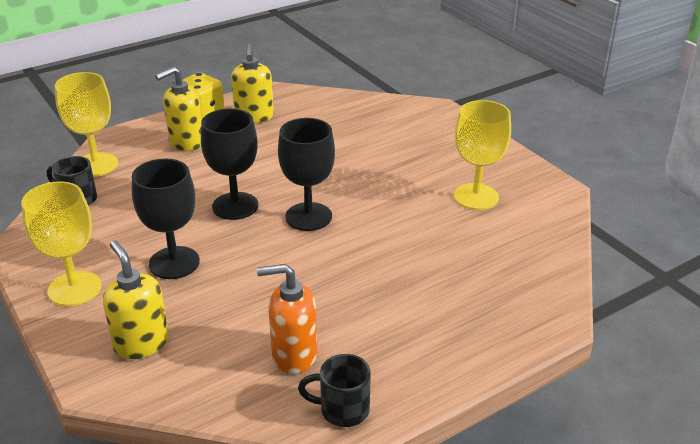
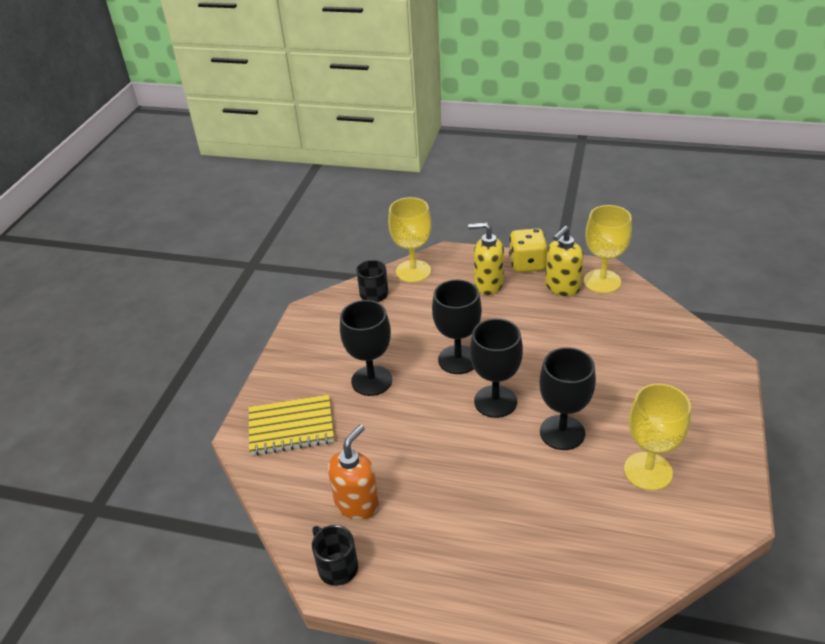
camera: 50 degrees right, 5 degrees up
(74, 288) = (302, 362): yellow goblet -> yellow goblet (602, 281)
(141, 343) = (291, 427): yellow soap dispenser -> yellow notebook
(293, 355) = (357, 504): orange soap dispenser -> orange soap dispenser turned 75 degrees clockwise
(387, 208) = (562, 432): none -> black goblet

